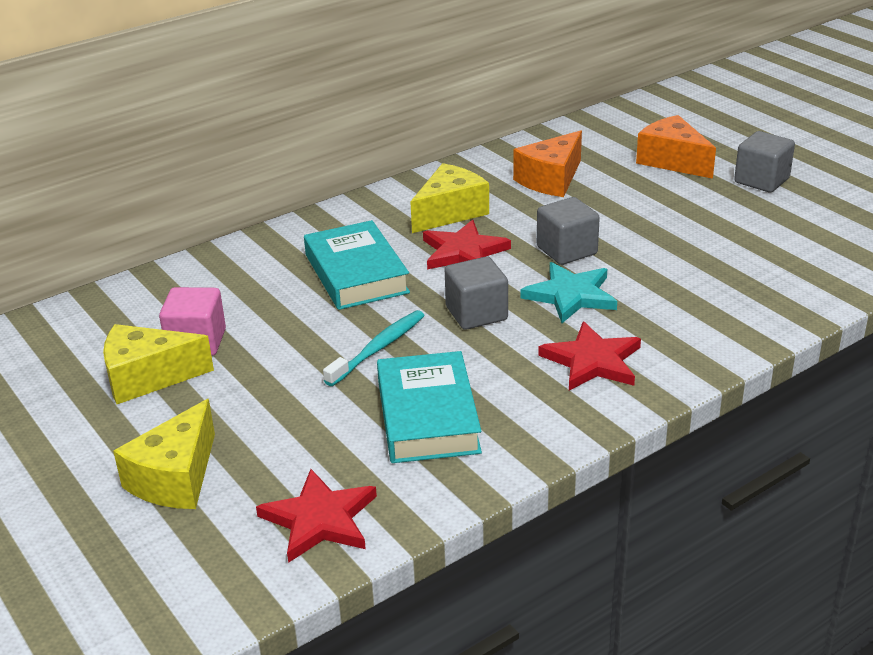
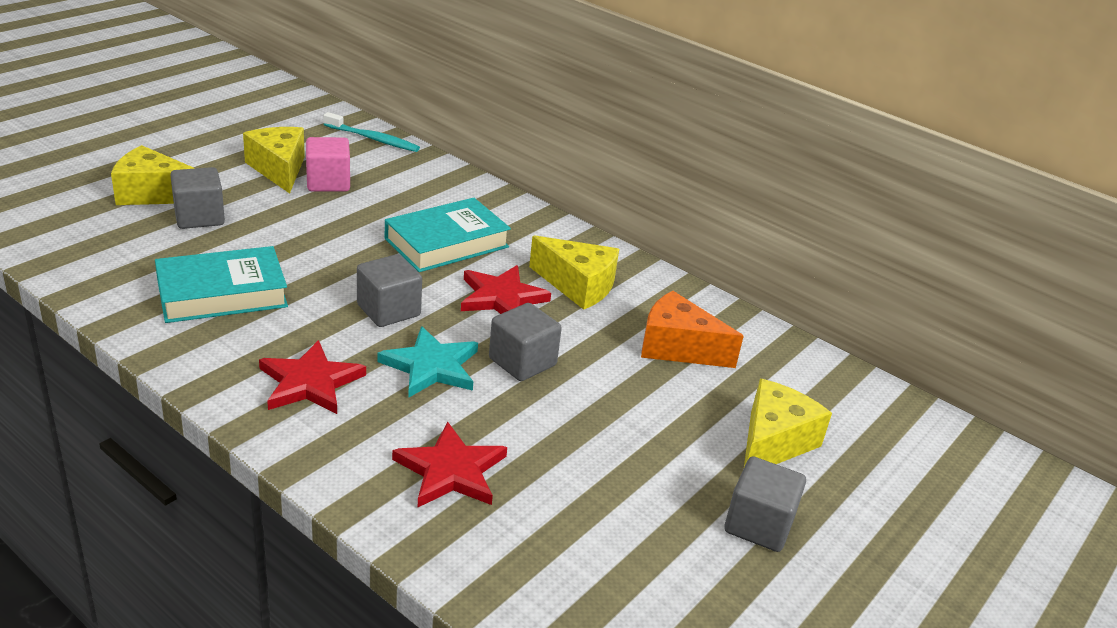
camera: 70 degrees right, 0 degrees up
(251, 437) = (199, 217): none -> grey cube
(320, 519) = (92, 254): red star -> red star (451, 471)
(378, 348) = (325, 262): turquoise toothbrush -> turquoise toothbrush (373, 139)
(672, 161) = (773, 442): orange cheese -> yellow cheese

